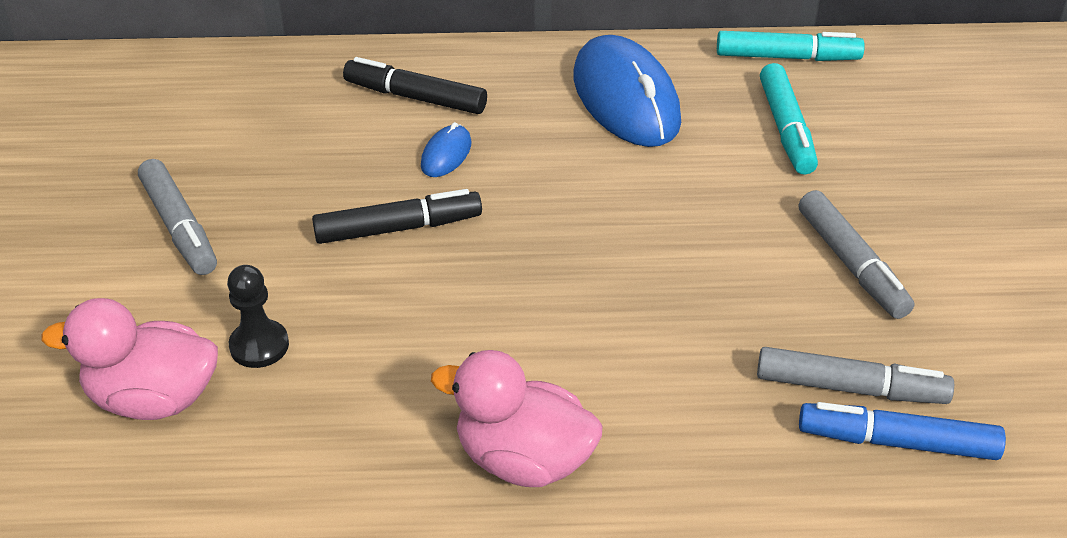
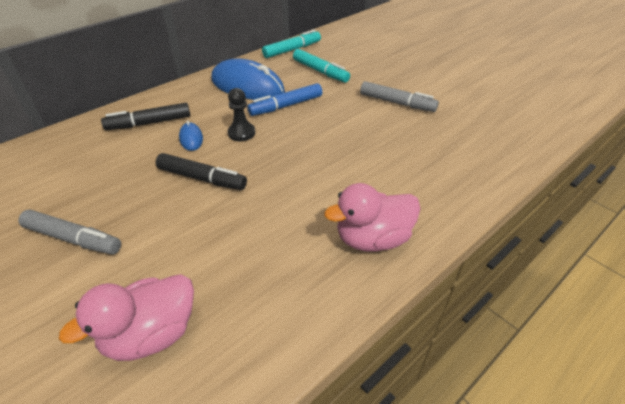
camera: 40 degrees left, 0 degrees up
(259, 346) = (187, 269): black pawn -> black pawn (241, 133)
(397, 228) = (201, 178): black marker -> black marker turned 75 degrees clockwise
(849, 387) = (448, 142): grey marker -> none
(898, 442) = (485, 150): blue marker -> blue marker (286, 106)

